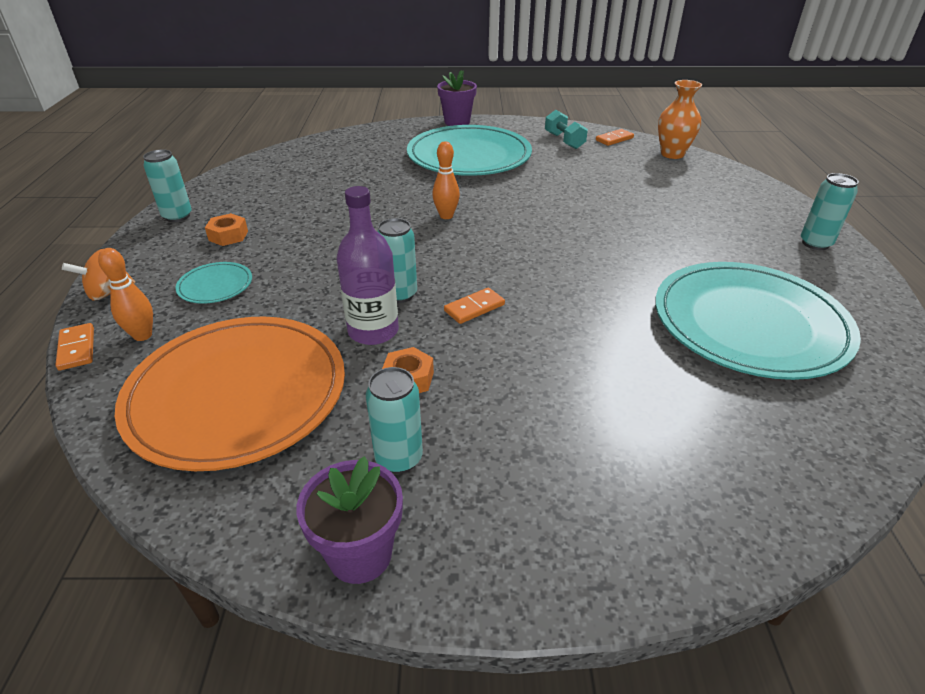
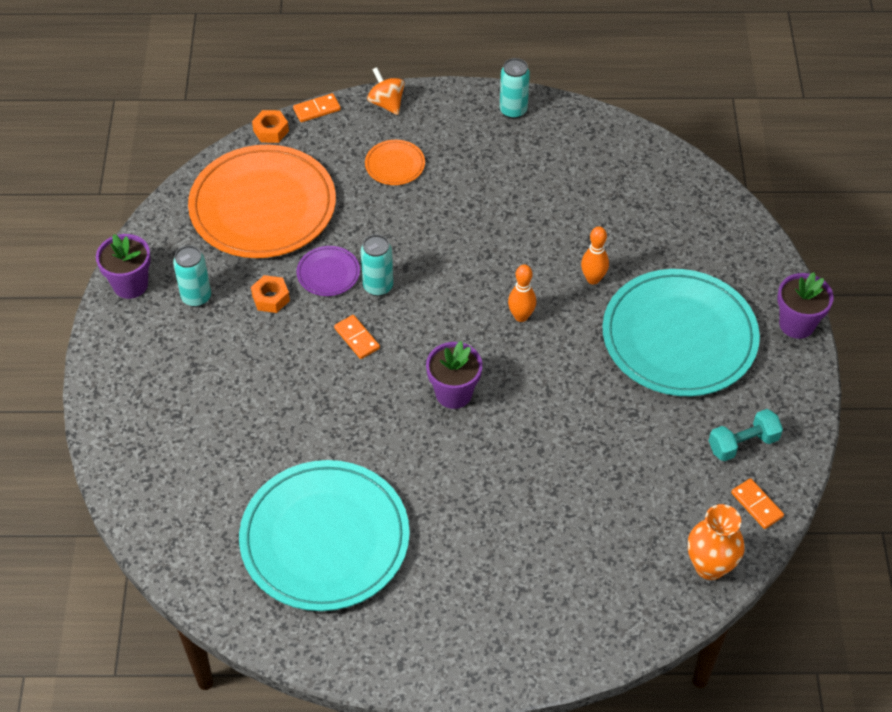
camera: 90 degrees right, 15 degrees up
(143, 335) = (330, 139): orange bowling pin -> orange bowling pin (593, 279)
(215, 285) = (395, 165): turquoise plate -> orange plate
(228, 236) = (477, 155): orange nut -> orange nut (271, 131)
(373, 331) = (328, 273): purple bottle -> purple plate
(540, 249) = (454, 393): none -> purple flower pot
(815, 243) = (467, 651): turquoise can -> none

